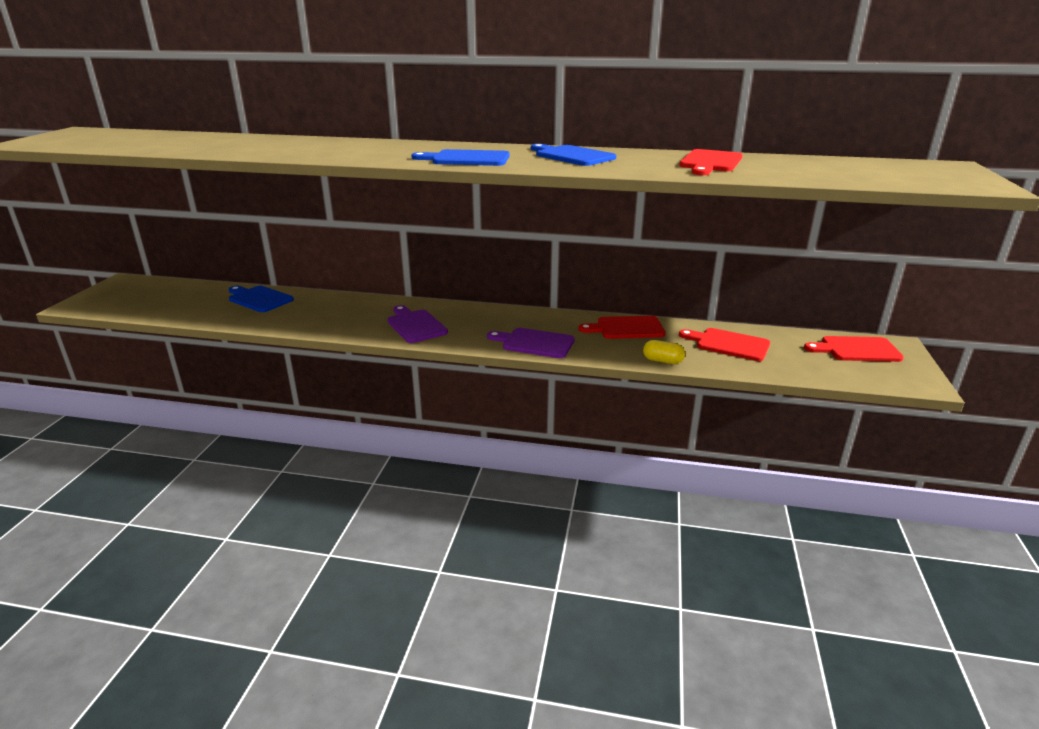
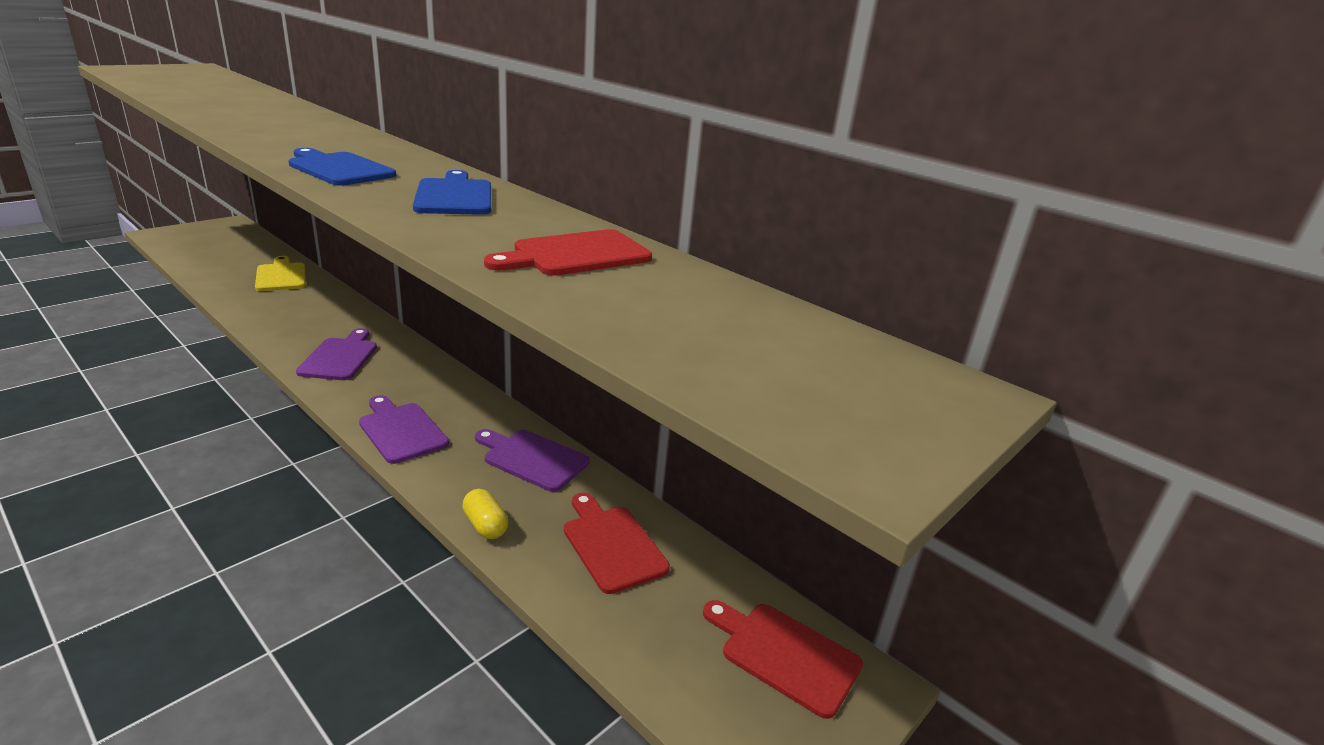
camera: 30 degrees right, 0 degrees up
(259, 299) = (281, 276): blue cutting board -> yellow cutting board
(626, 328) = (532, 458): red cutting board -> purple cutting board

